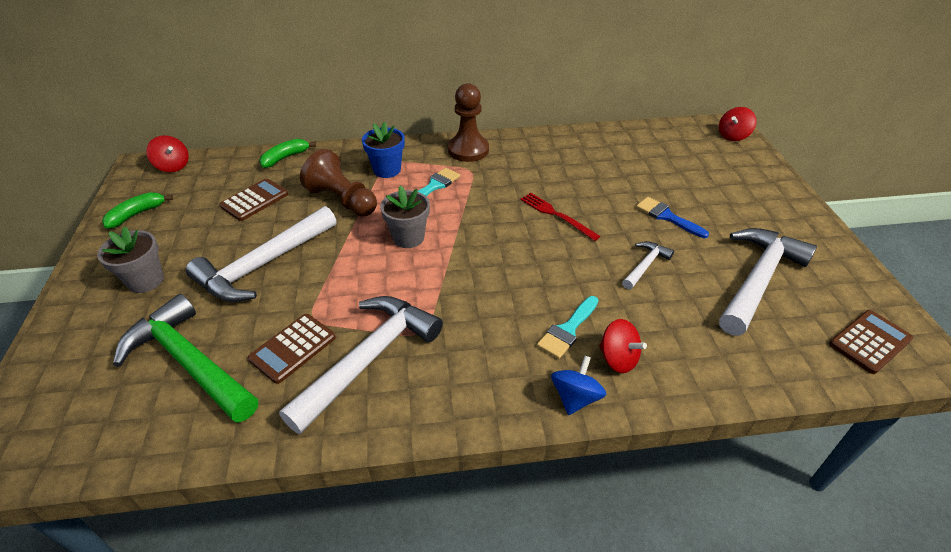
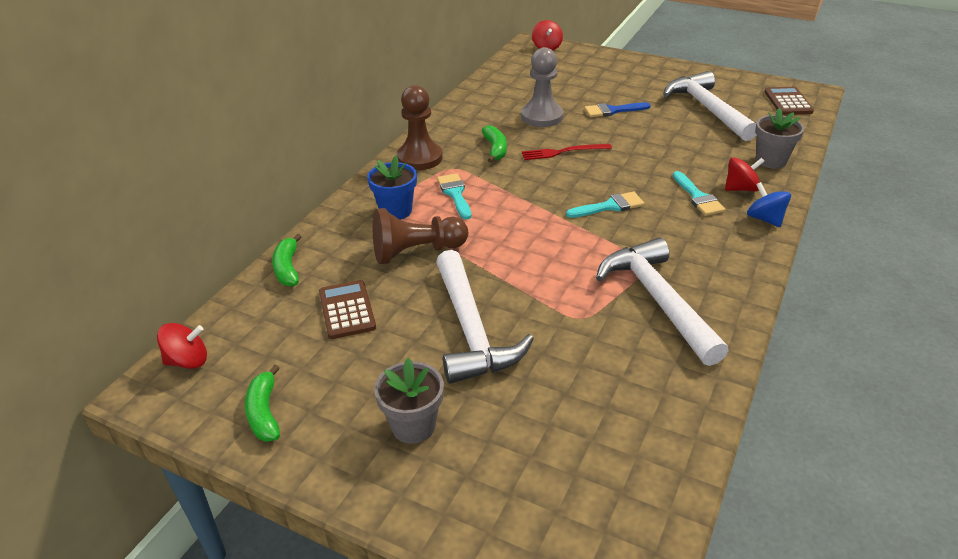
camera: 55 degrees left, 5 degrees down
(189, 362) = (579, 414): green hammer -> none
(293, 348) = (612, 340): brown calculator -> none
(408, 238) = (517, 232): grey flower pot -> grey flower pot (771, 160)
(494, 275) = (610, 206): none -> turquoise brush
(520, 179) = (495, 149): none -> green banana
(602, 181) = (542, 117): none -> grey pawn
(645, 265) = (657, 141): white hammer -> none

